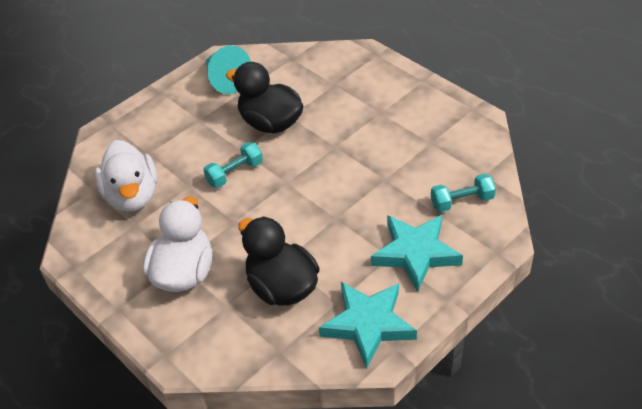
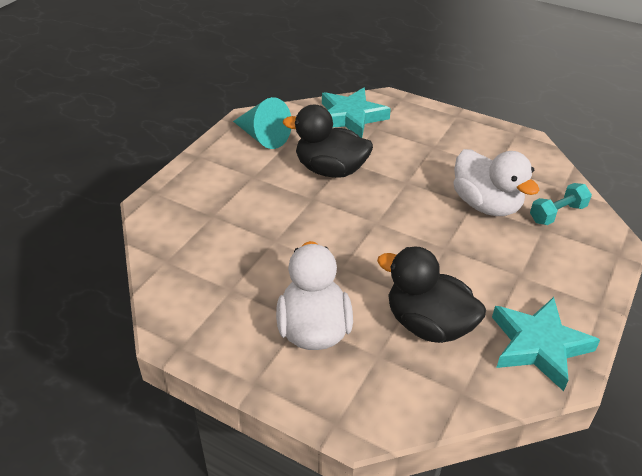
camera: 20 degrees left, 5 degrees down
(132, 196) = (216, 260): white duck -> white duck (486, 205)
(235, 173) = (318, 221): turquoise dumbbell -> none
(415, 253) = (543, 268): turquoise star -> turquoise star (351, 117)

